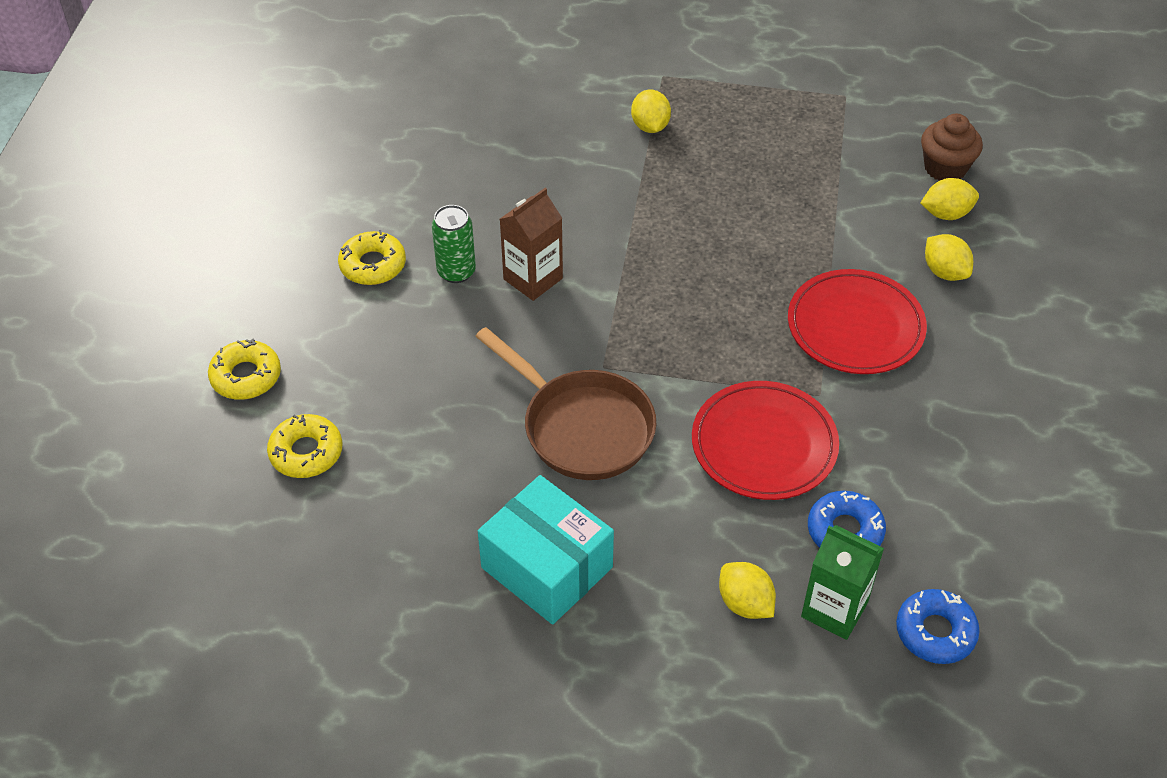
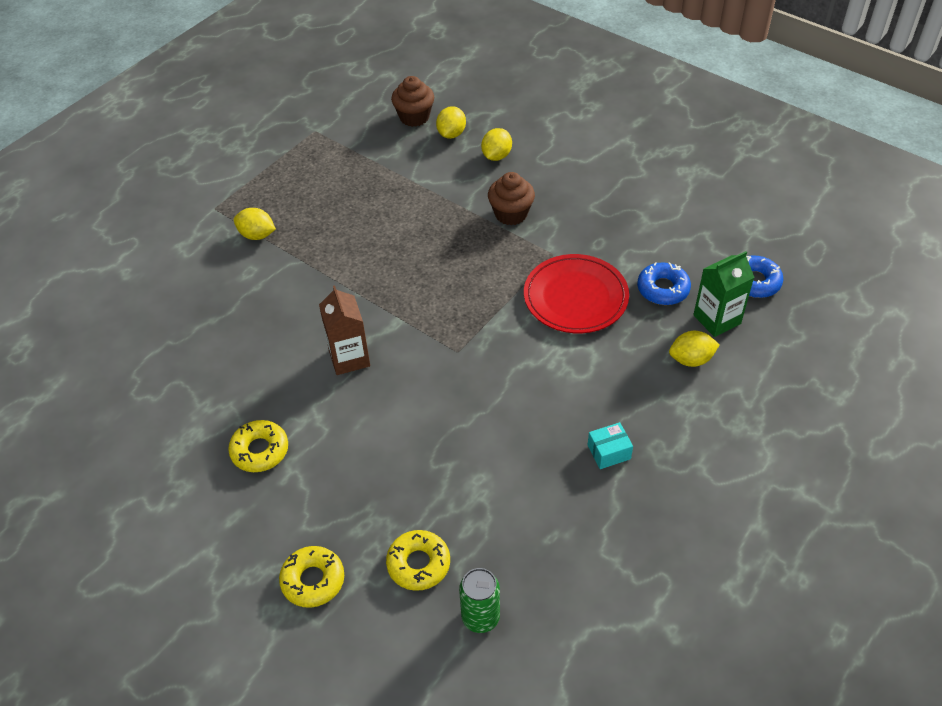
camera: 60 degrees left, 0 degrees up
(456, 272) = (307, 400): green can -> green can (480, 617)
(546, 567) = (609, 452): turquoise box -> turquoise box, size x0.46
(582, 427) = (502, 384): brown pan -> none
(855, 327) = (511, 214): red plate -> brown cupcake
(944, 272) = (496, 156): yellow lemon -> yellow lemon turned 60 degrees counterclockwise

